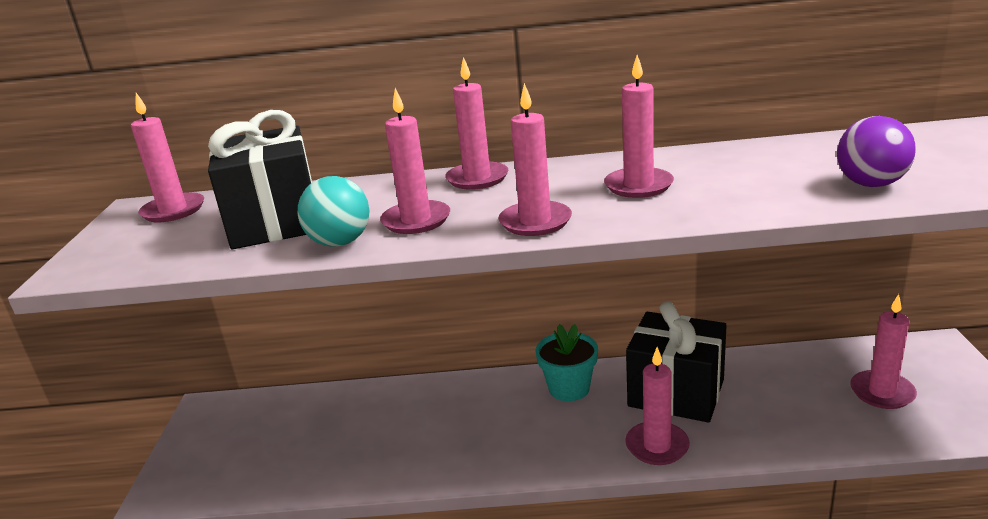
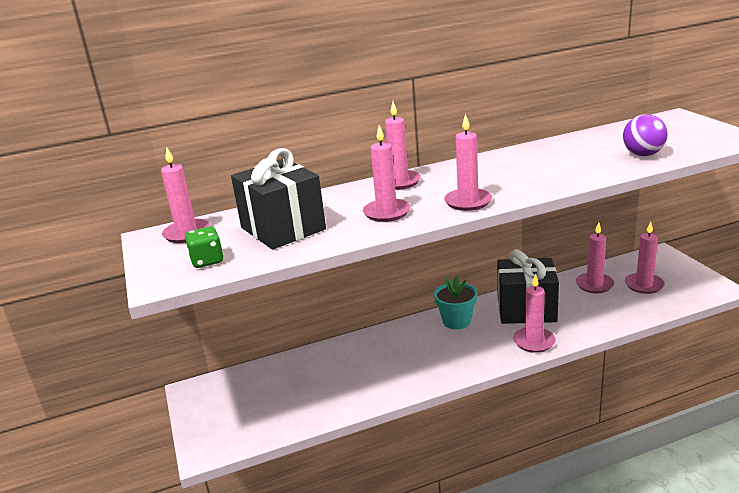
camera: 20 degrees left, 0 degrees up
(149, 251) = (207, 261): none -> green dice
(340, 242) = (349, 233): turquoise ball -> none
(638, 186) = (511, 172): pink candle -> pink candle (594, 285)

